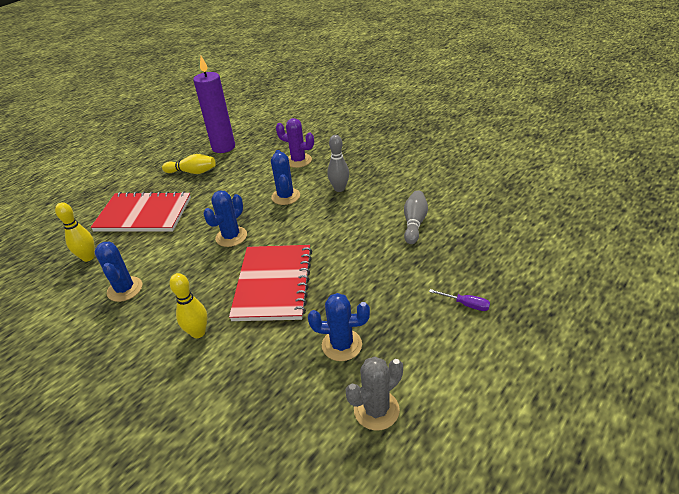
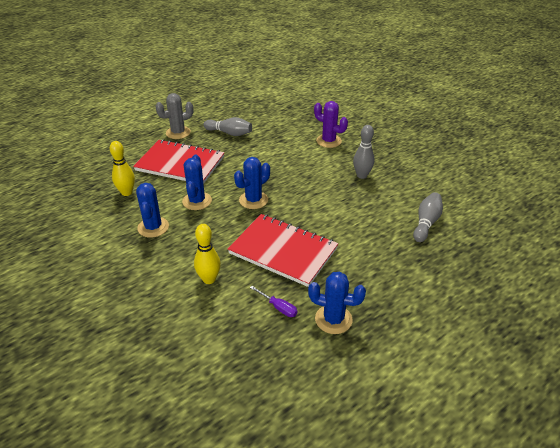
camera: 10 degrees right, 0 degrees up
(192, 172) = (229, 133): yellow bowling pin -> grey bowling pin
(223, 147) = (262, 115): purple candle -> none
(273, 284) = (283, 251): red notebook -> red notebook turned 75 degrees counterclockwise
(285, 196) = (310, 173): blue cactus -> blue cactus (197, 201)
(376, 410) = (352, 383): grey cactus -> grey cactus (178, 133)
(466, 304) = (458, 309): purple screwdriver -> purple screwdriver (278, 307)

